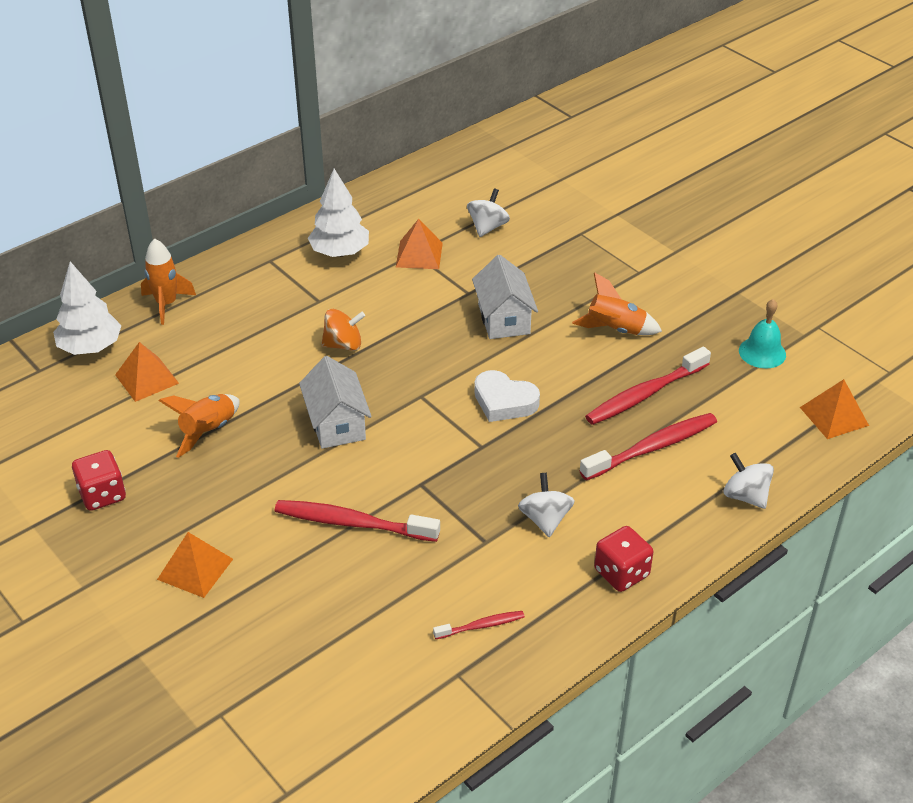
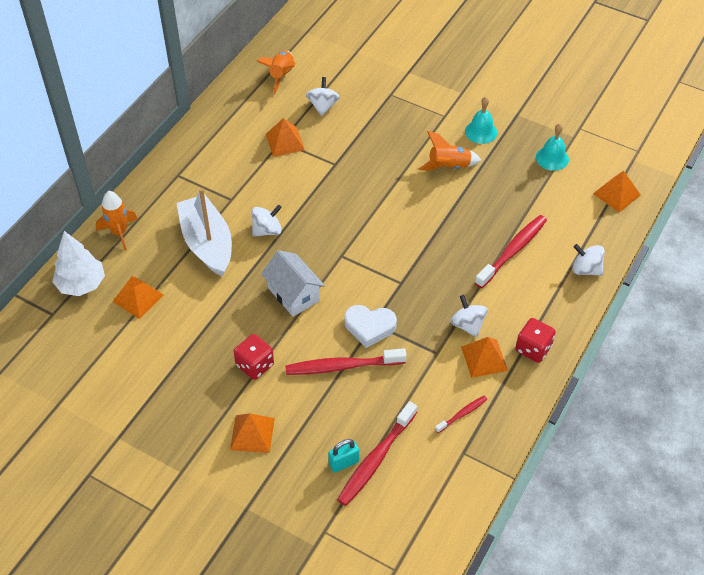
camera: 20 degrees left, 10 degrees up
(102, 494) = (156, 398): red dice -> red dice (255, 365)
(208, 431) = (205, 326): orange rocket -> orange rocket (281, 76)
(263, 341) = (207, 243): none -> white boat
(291, 638) = (343, 463): none -> turquoise padlock
(340, 252) = (226, 155): white tree -> none
(343, 345) = (267, 230): orange spinning top -> white spinning top
(504, 319) = (369, 178): white house -> none
(504, 401) = (400, 244): white heart -> white heart (369, 327)
(547, 566) = (484, 358): none -> orange pyramid
(645, 394) = (490, 211): red toothbrush -> red toothbrush (376, 458)
(679, 300) = (481, 132): none -> turquoise bell

